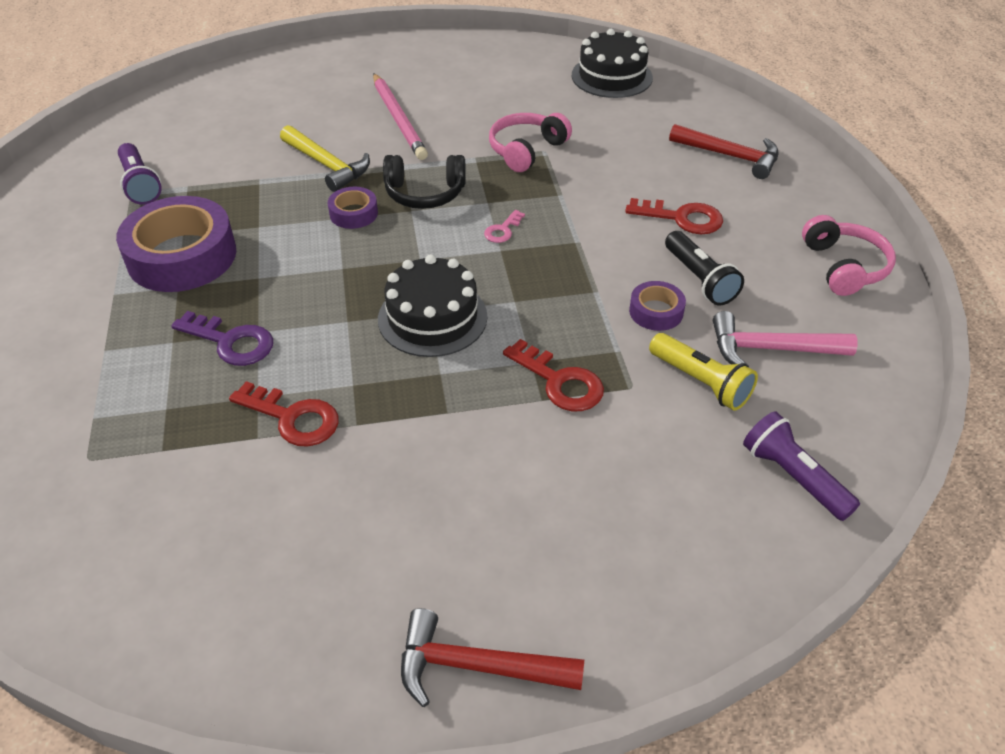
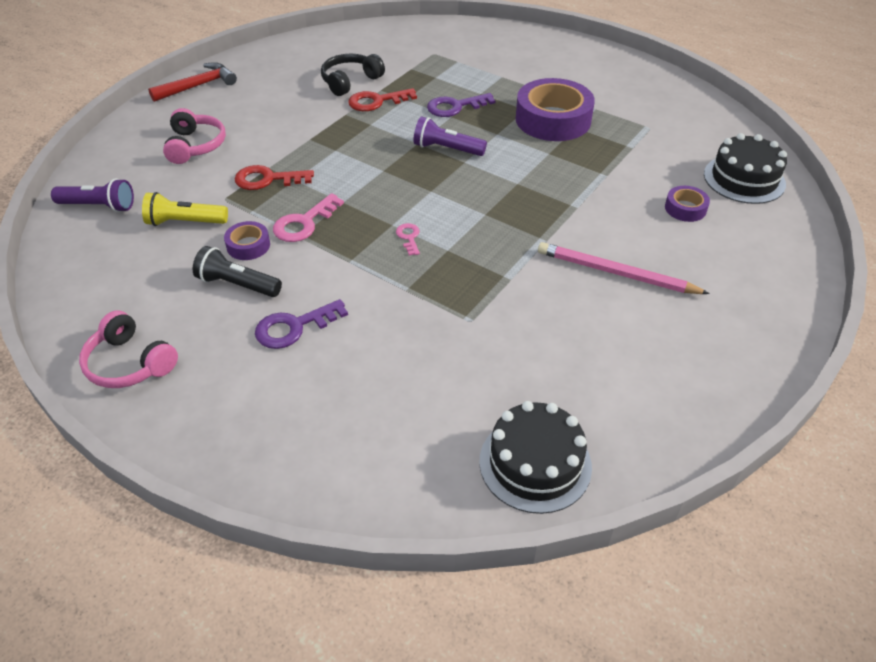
camera: 135 degrees right, 0 degrees up
(140, 184) = (655, 133): purple flashlight -> purple flashlight (446, 149)
(327, 165) = (589, 208): yellow hammer -> none
(353, 213) = (514, 191): purple tape -> purple tape (685, 208)
(425, 193) = (496, 230): black headphones -> black headphones (350, 81)
(432, 317) = (376, 168): black cake -> black cake (744, 179)
(526, 150) = (484, 311): pink headphones -> pink headphones (195, 146)
(578, 302) = (304, 223): none -> pink key
(682, 218) = (294, 327): red key -> purple key
(730, 156) = (310, 427): red hammer -> none
(771, 349) = (152, 265): pink hammer -> none

